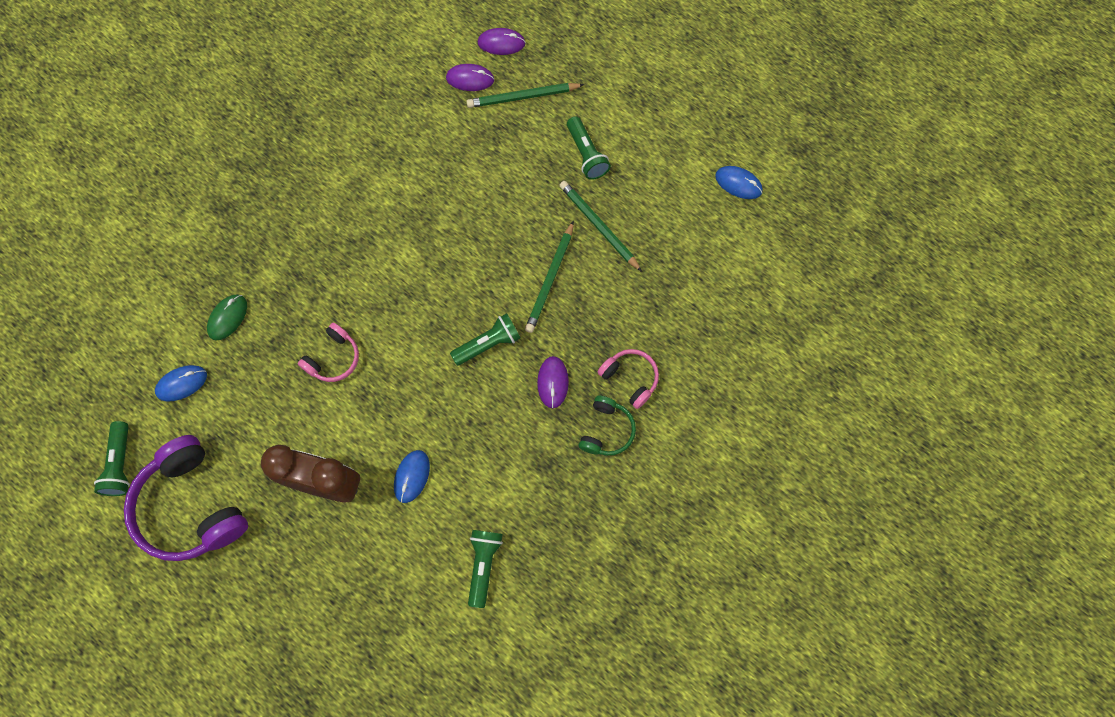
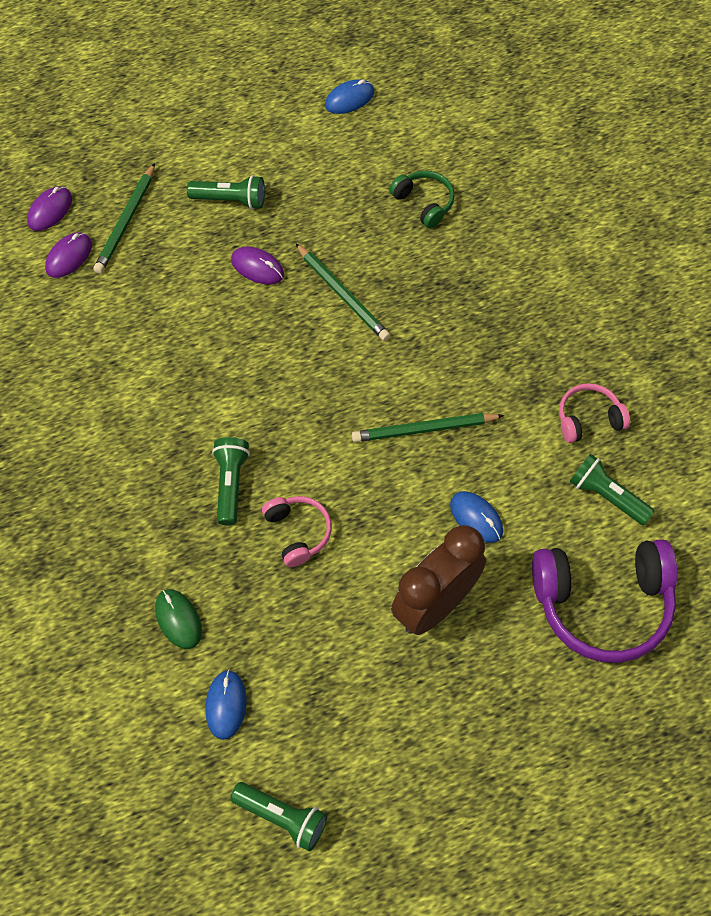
camera: 60 degrees left, 10 degrees down
(191, 506) = (380, 759): purple headphones -> purple headphones (603, 604)
(488, 344) = (376, 381): green flashlight -> green flashlight (230, 484)
(552, 382) = (453, 345): purple mouse -> purple mouse (257, 267)
(598, 226) = (315, 228): green pencil -> green pencil (424, 430)
(606, 430) = (530, 324): green headphones -> green headphones (424, 203)
(630, 378) = (489, 279): pink headphones -> pink headphones (588, 419)

